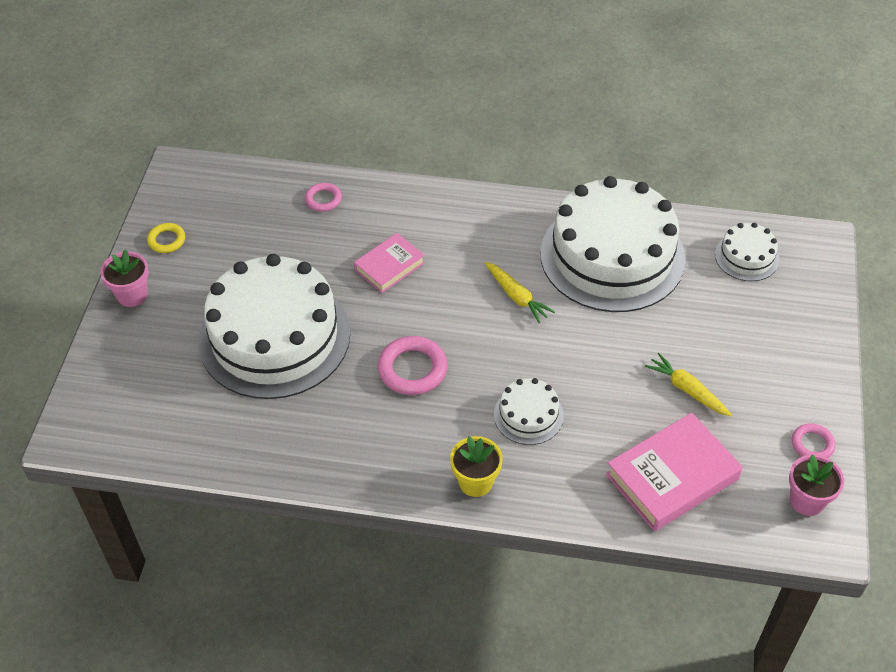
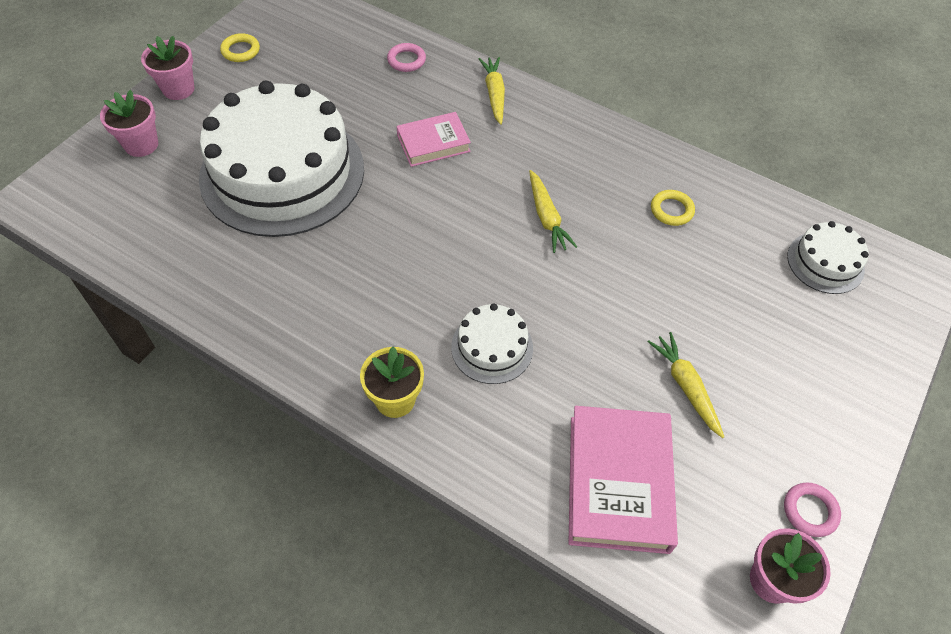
camera: 20 degrees right, 5 degrees up
(132, 356) = (141, 144): none -> pink flower pot
(412, 369) = (397, 253): pink ring -> none
(417, 205) = (494, 94): none -> yellow carrot
(612, 256) = (671, 210): white cake -> yellow ring
(672, 477) = (618, 482): pink book -> pink book turned 75 degrees counterclockwise

